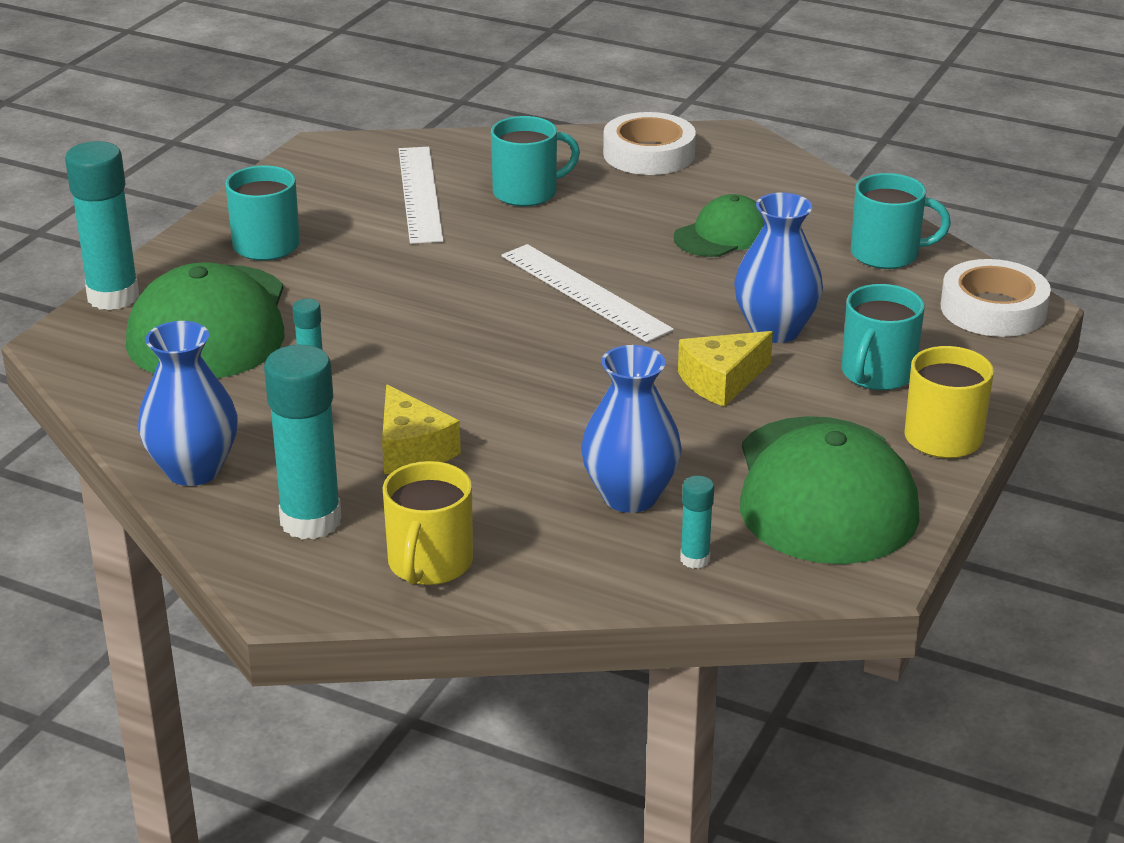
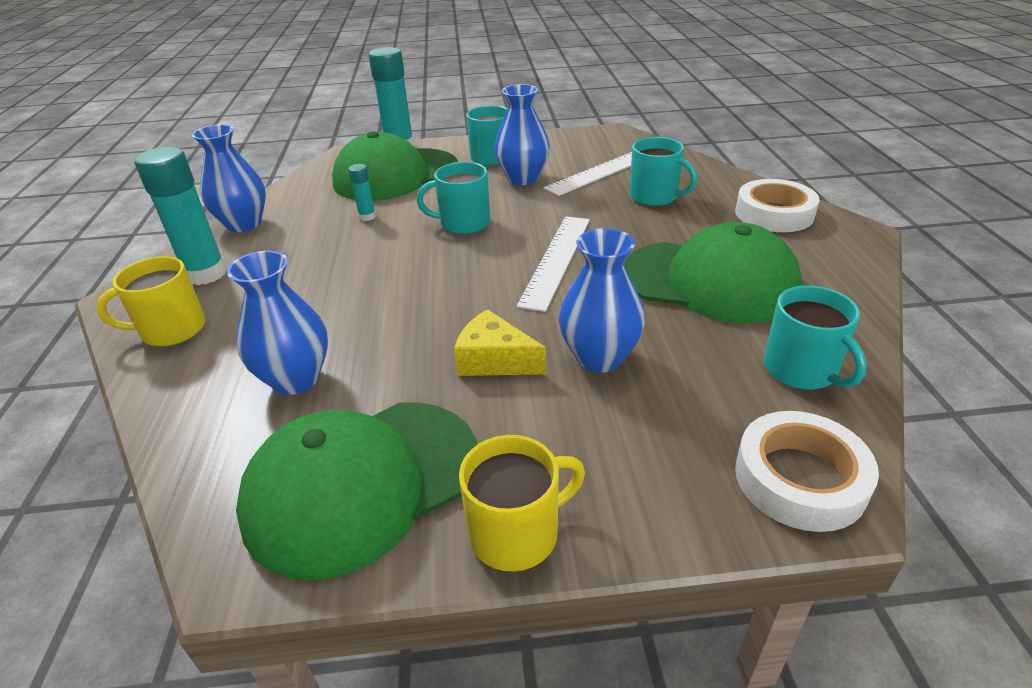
camera: 60 degrees right, 5 degrees up
(362, 246) = (523, 178): none -> blue vase
(412, 449) = (306, 275): yellow cheese -> none
(695, 559) = (218, 445): turquoise glue stick -> none
(723, 235) = (709, 281): green cap -> green cap, size x1.87
(877, 374) = (589, 442): turquoise mug -> turquoise mug (463, 223)

